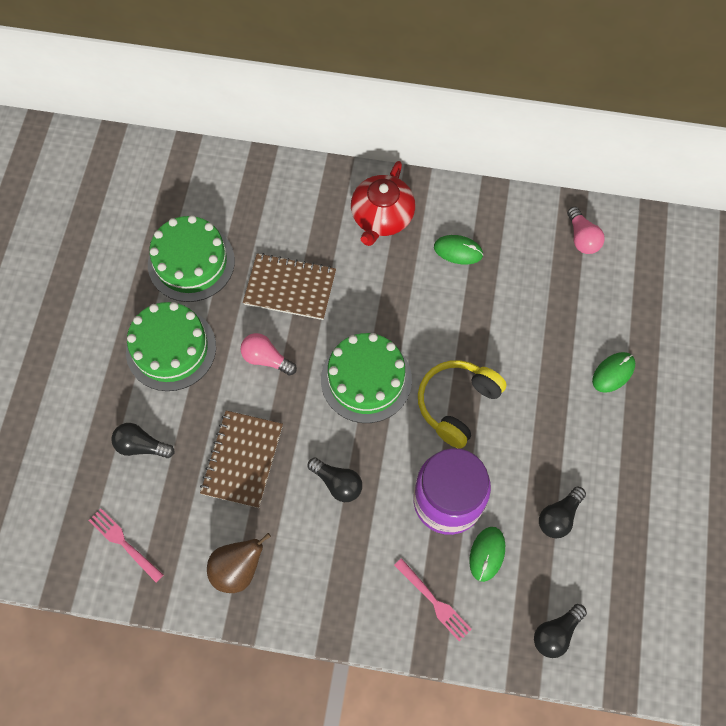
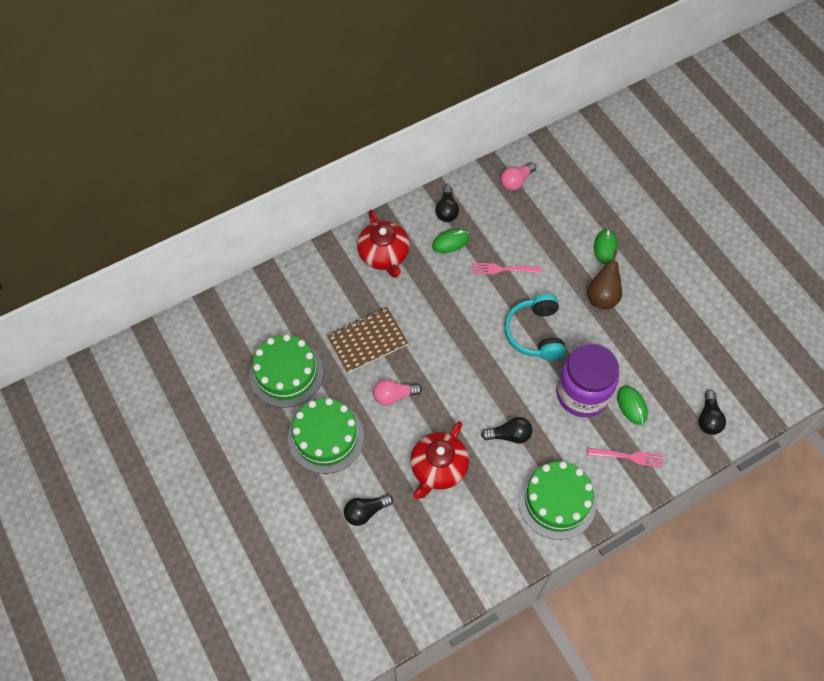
camera: 40 degrees left, 5 degrees down
(124, 543) = (413, 579): pink fork -> pink fork (503, 269)
(238, 569) = (498, 535): brown pear -> brown pear (602, 297)
(242, 459) = (438, 468): brown notebook -> red teapot
(366, 379) = (468, 360): green cake -> green cake (557, 501)
(457, 404) = (535, 333): yellow headphones -> turquoise headphones
(559, 516) = (651, 352): black light bulb -> black light bulb (447, 210)
(582, 238) = (516, 181): pink light bulb -> pink light bulb turned 105 degrees clockwise

